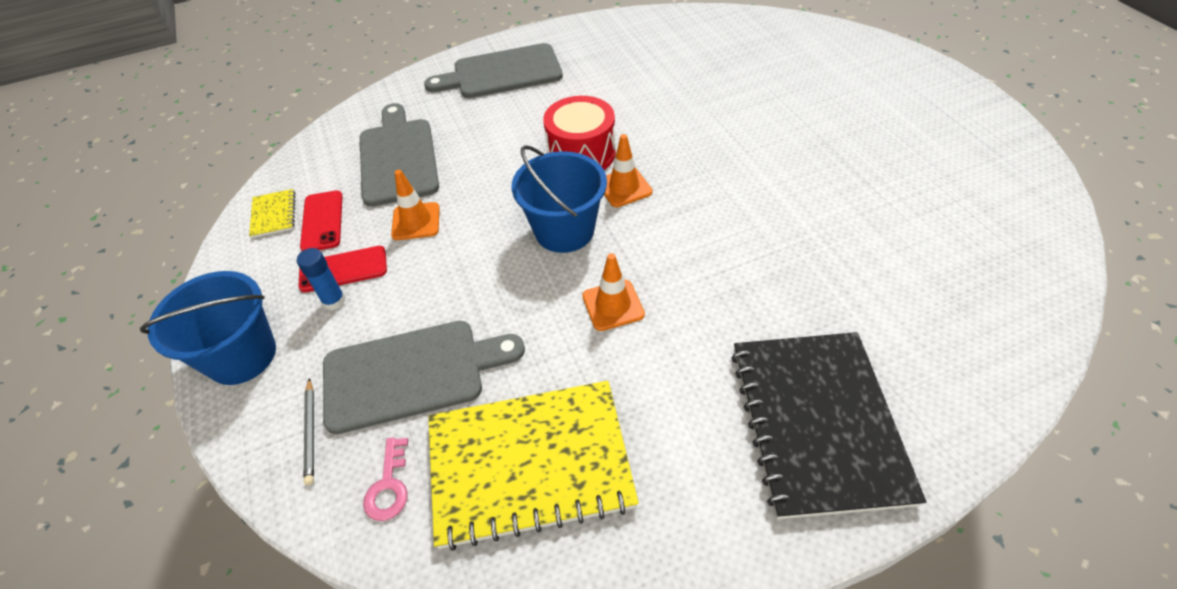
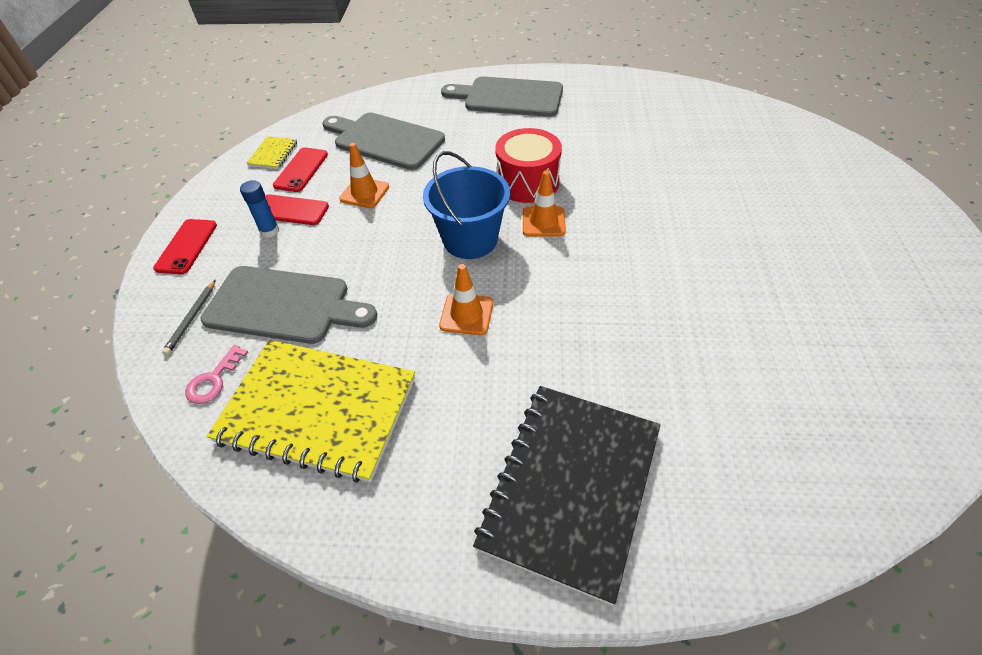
camera: 25 degrees right, 0 degrees up
(241, 356) = (187, 246): blue bucket -> red phone
(398, 158) = (385, 140): grey cutting board -> grey cutting board turned 75 degrees counterclockwise

